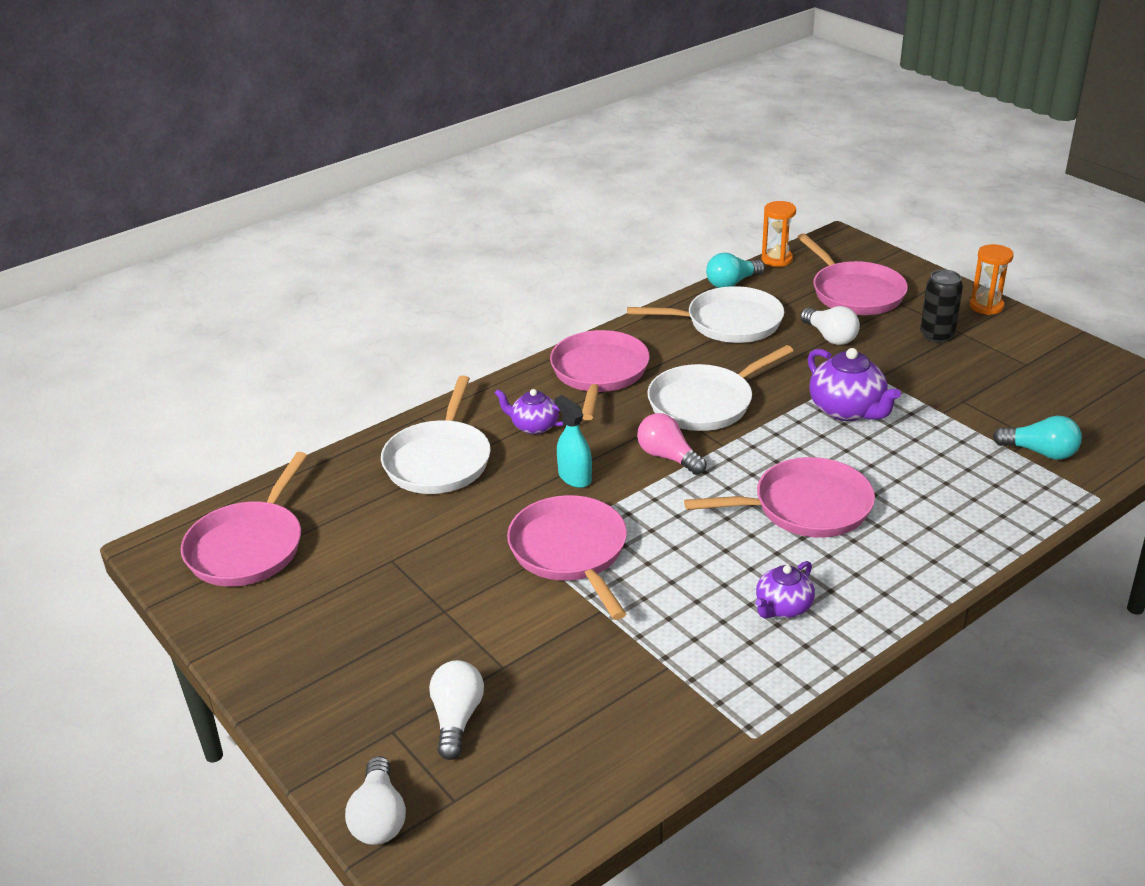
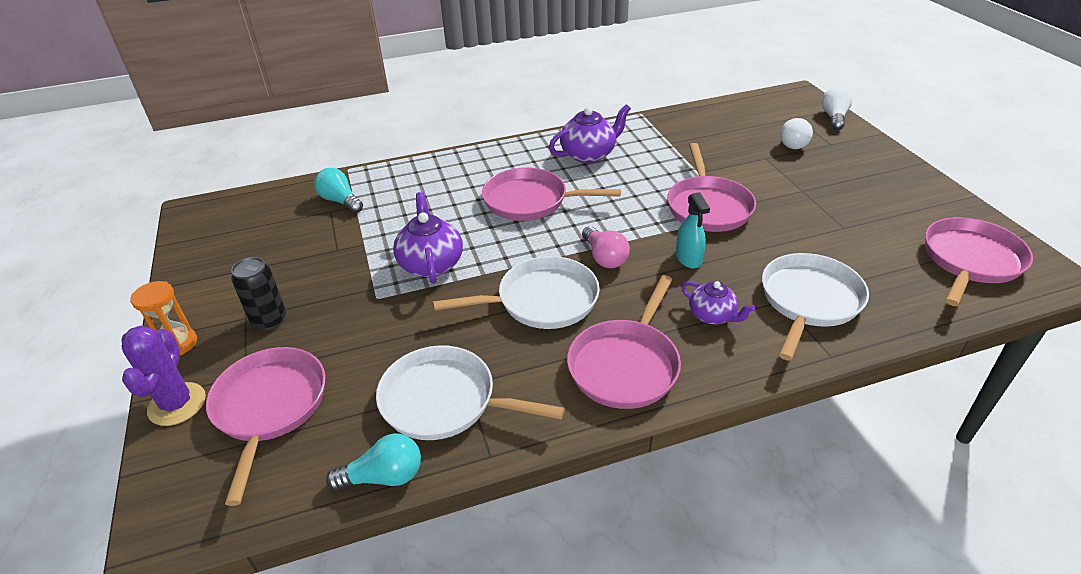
camera: 160 degrees left, 5 degrees up
(776, 259) = (285, 511): orange hourglass -> none
(783, 607) = (589, 154): purple teapot -> purple teapot, size x1.59
(830, 337) = (363, 347): white light bulb -> none
(924, 280) = (177, 404): none -> purple cactus

